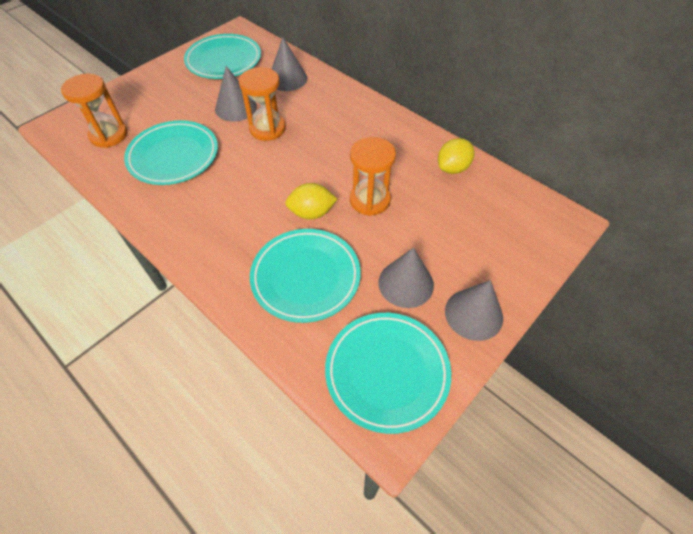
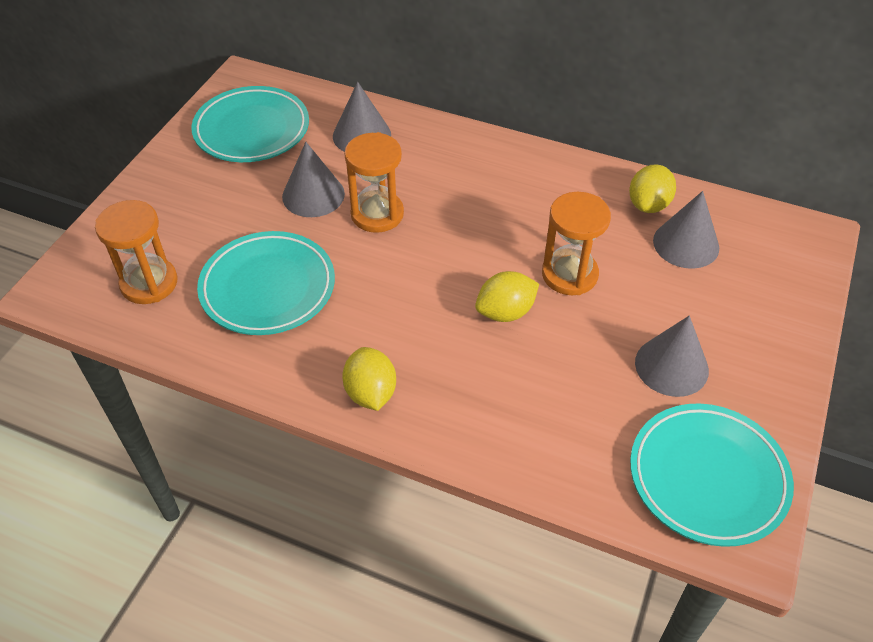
camera: 20 degrees left, 5 degrees down
(194, 240) = (370, 393): none -> yellow lemon
(306, 277) = (547, 396): turquoise plate -> none
(473, 314) = (768, 378): grey cone -> grey cone (686, 244)

